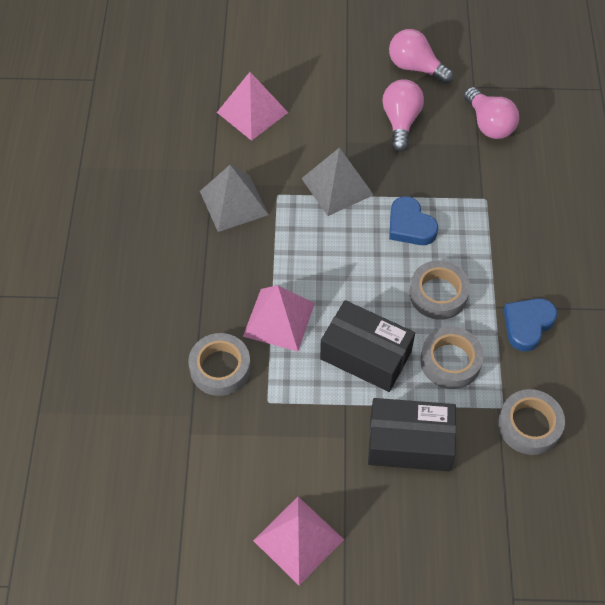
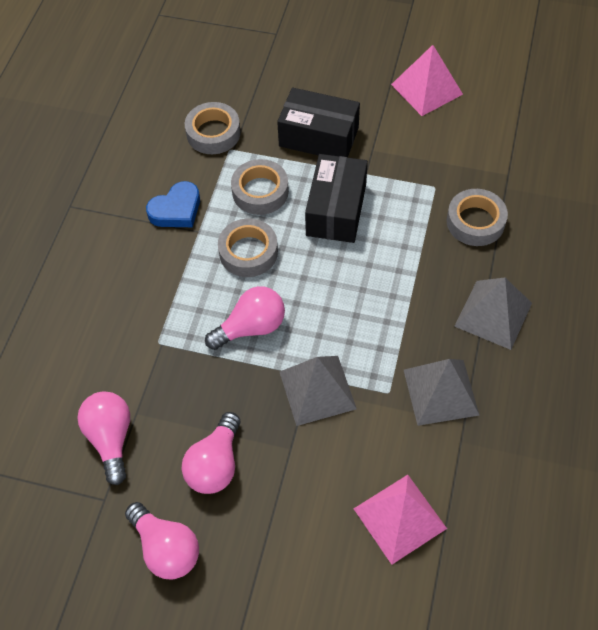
camera: 165 degrees left, 0 degrees up
(194, 276) = (493, 314): none -> grey pyramid
(279, 319) = (412, 256): pink pyramid -> none
(365, 355) = (336, 210): black box -> black box turned 60 degrees clockwise
(410, 226) = (251, 327): blue heart -> pink light bulb

